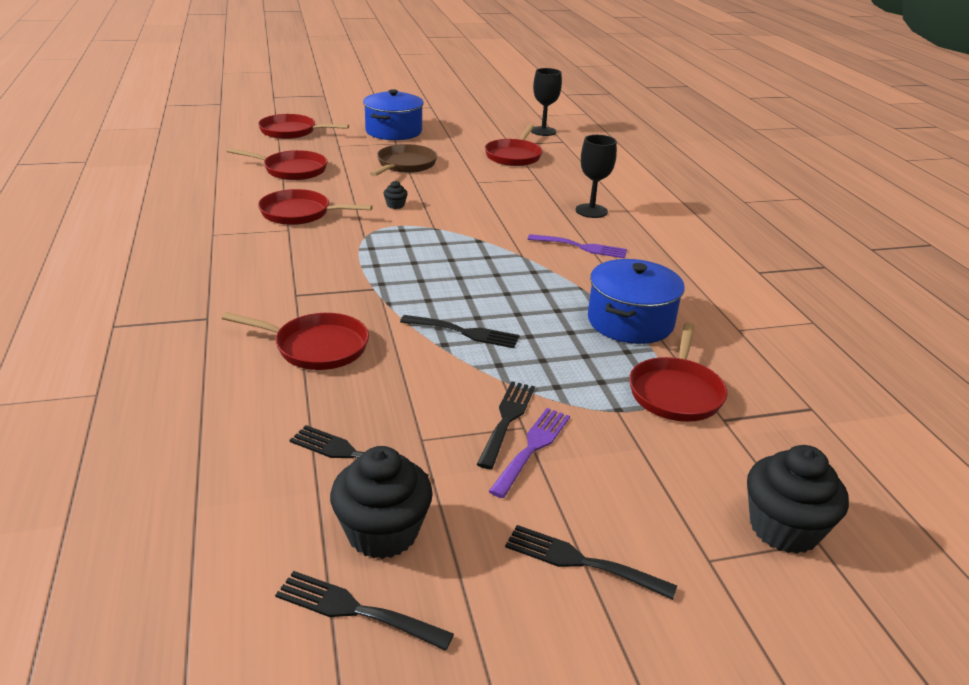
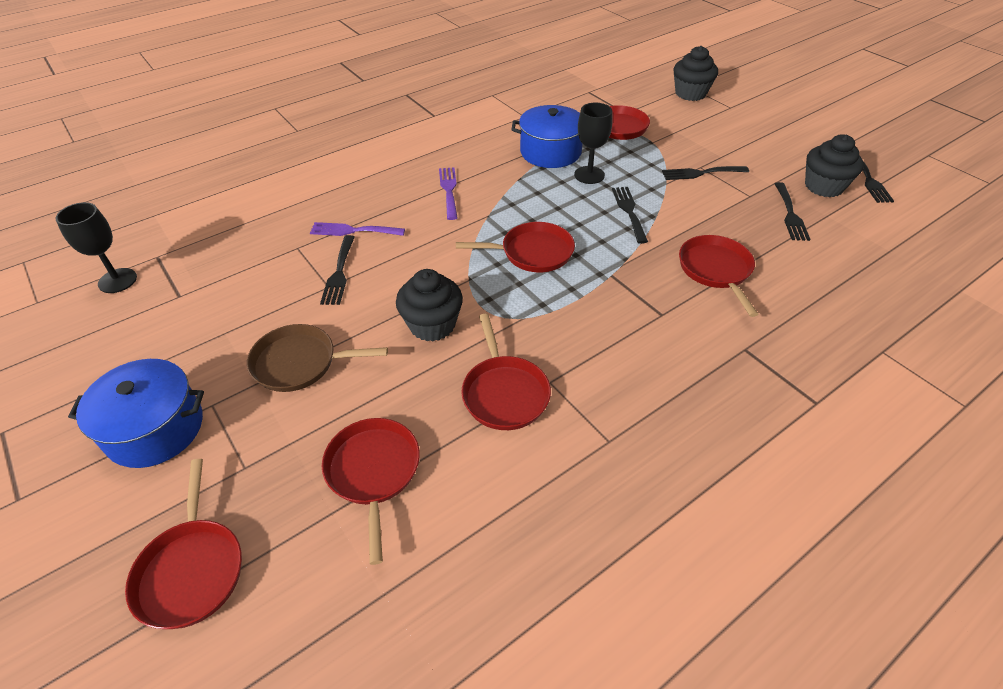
camera: 110 degrees left, 15 degrees up
(395, 205) = (432, 325): black cupcake -> black cupcake, size x2.26
(514, 156) = (227, 281): red pan -> red pan (532, 252)
(532, 448) = (714, 160): purple fork -> purple fork (353, 231)
(581, 562) = (770, 134): black fork -> black fork (339, 273)
(591, 211) = (367, 199): black goblet -> black goblet (589, 175)

